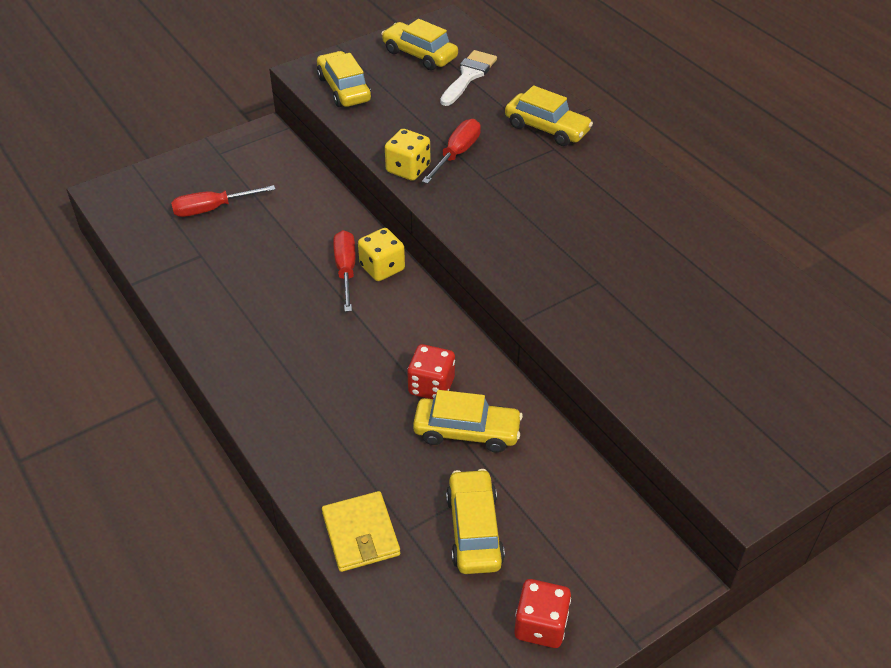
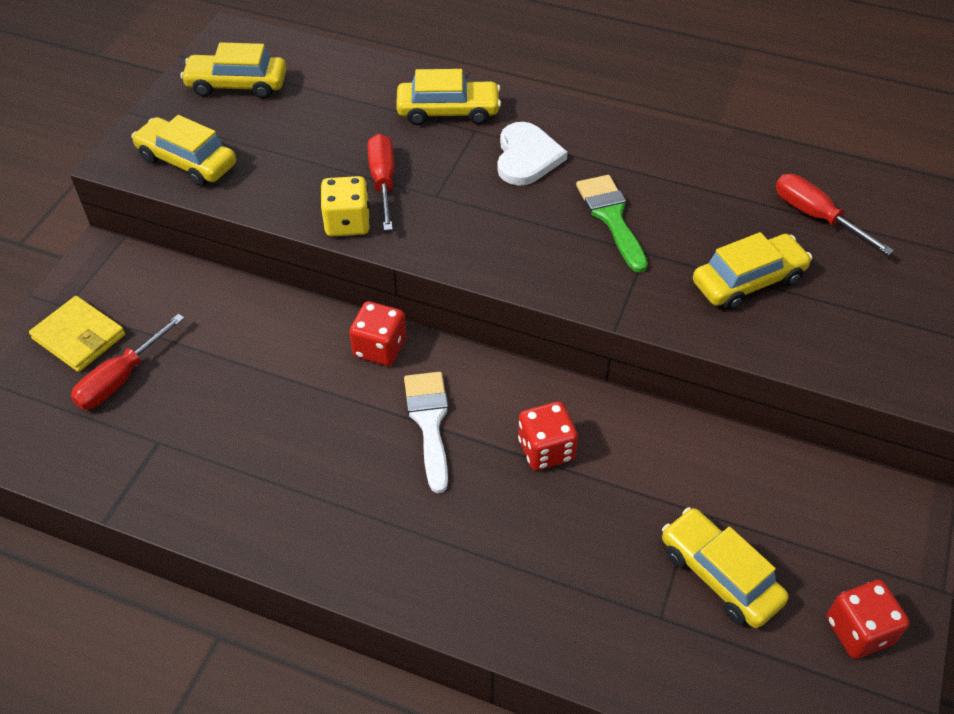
camera: 35 degrees left, 5 degrees up
(346, 270) = (343, 371): red screwdriver -> red screwdriver (816, 216)
(360, 534) = (621, 652): yellow wallet -> yellow wallet (79, 337)
(382, 268) = (380, 348): yellow dice -> red dice
(467, 432) = (622, 478): yellow car -> yellow car (748, 281)
(468, 76) = (314, 87): white brush -> white brush (429, 422)
(574, 181) = (527, 157): none -> white heart
(596, 247) = (611, 217): none -> green brush

